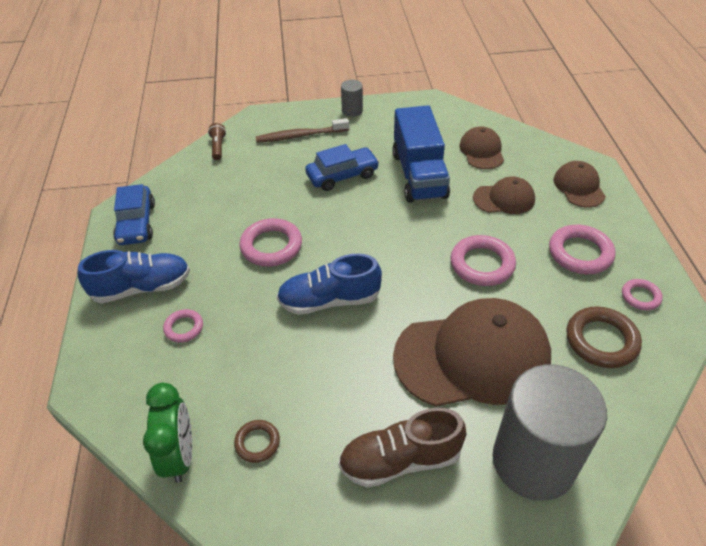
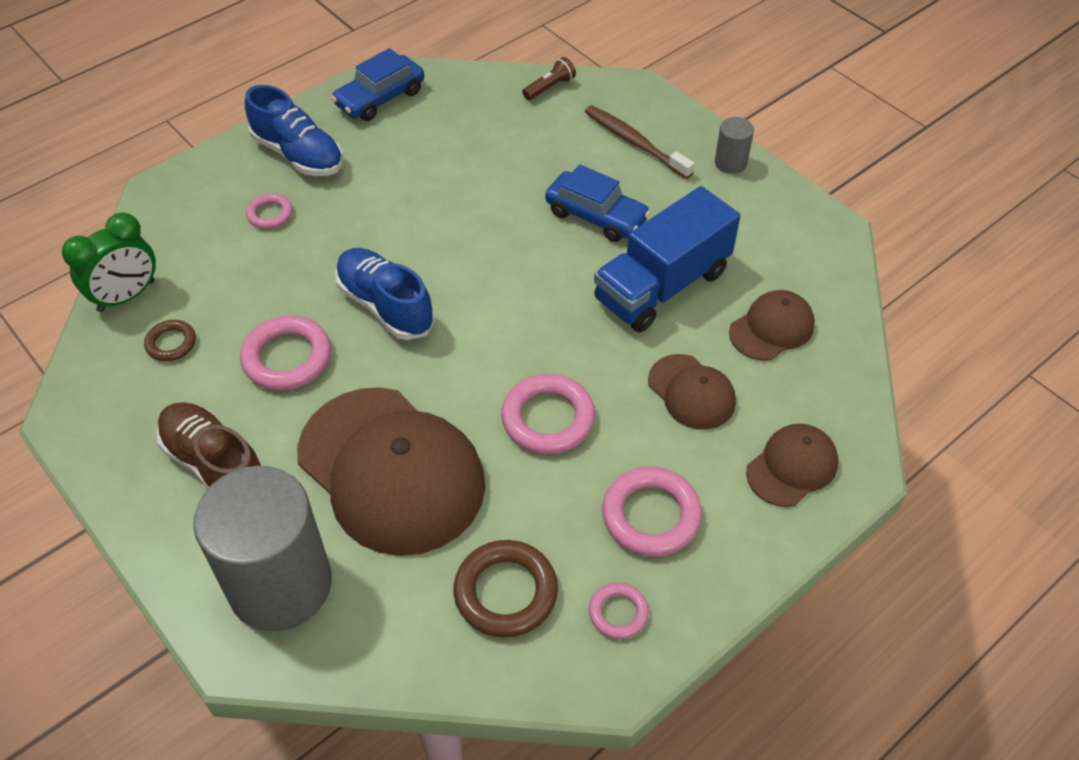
camera: 55 degrees right, 5 degrees up
(271, 246) = (429, 217): pink ring -> pink ring (287, 358)

